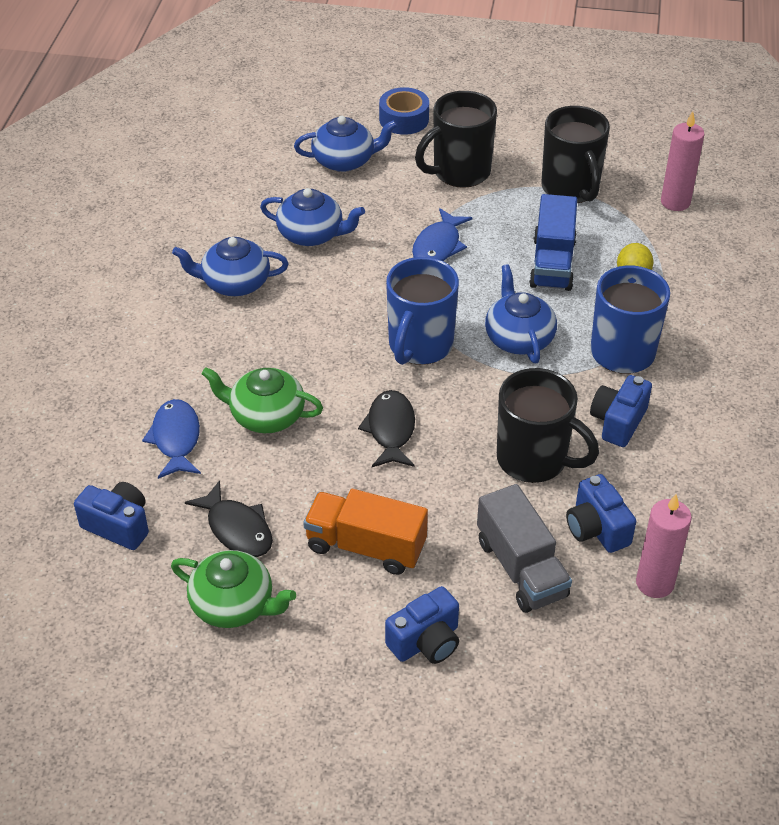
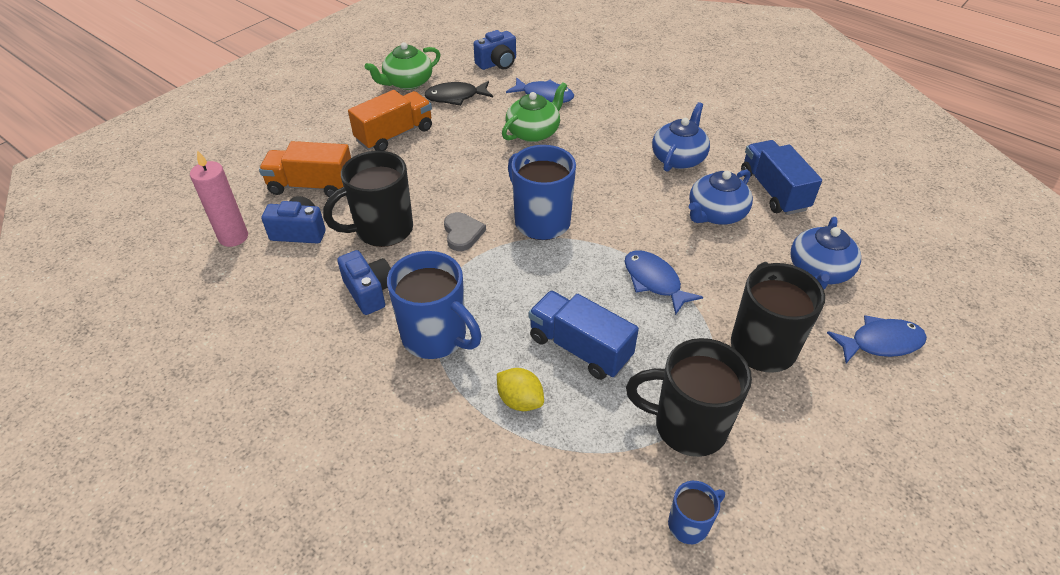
camera: 120 degrees right, 0 degrees up
(246, 207) = (773, 191): none -> blue truck
(390, 430) = (473, 177): black fish -> none
(404, 119) = (880, 342): blue tape -> blue fish
(426, 641) = (311, 132): blue camera -> none
(485, 395) = (462, 233): none -> grey heart
(518, 338) = (504, 279): blue teapot -> none
(521, 568) = (312, 186): grey truck -> orange truck
(644, 169) = (689, 524): none -> blue mug
(675, 202) = (609, 517): pink candle -> none

